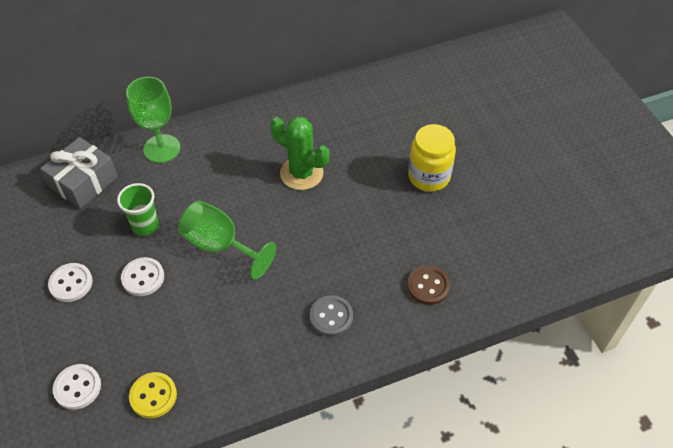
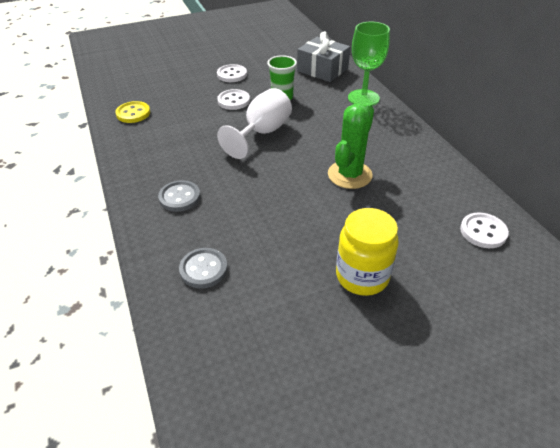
camera: 90 degrees right, 10 degrees down
(77, 387) = (150, 85): white button -> white button (483, 232)
(220, 245) = (262, 133): green goblet -> white goblet
(428, 286) = (203, 269): brown button -> grey button

